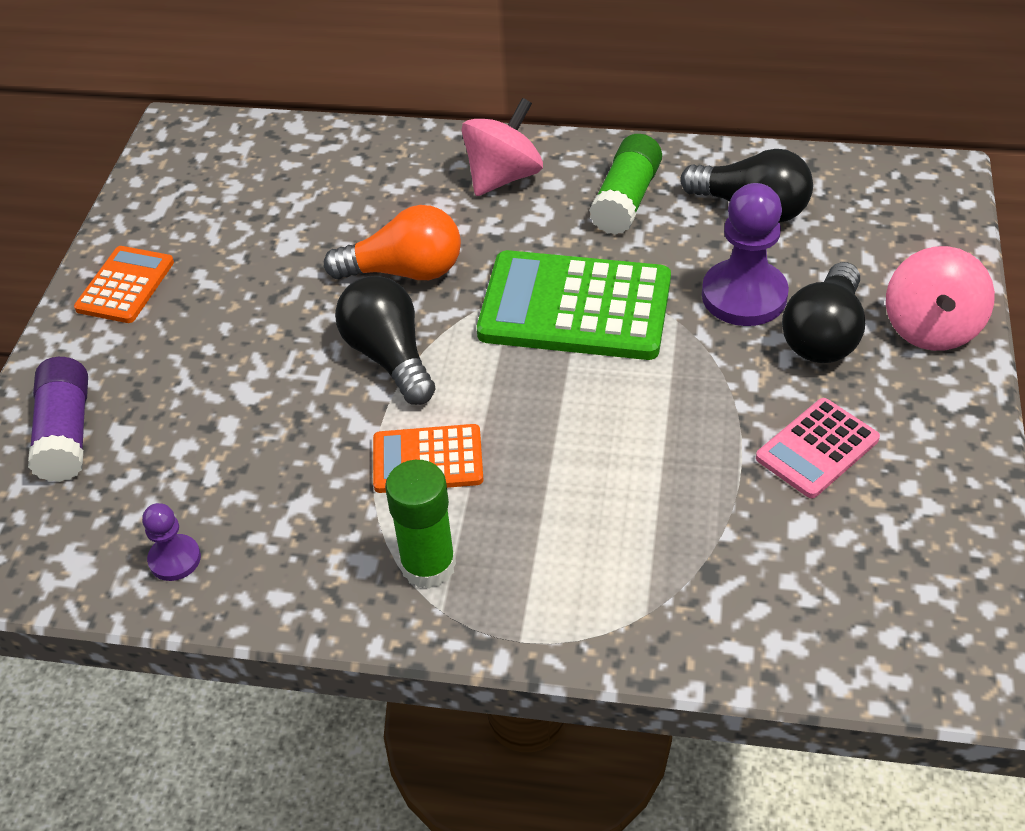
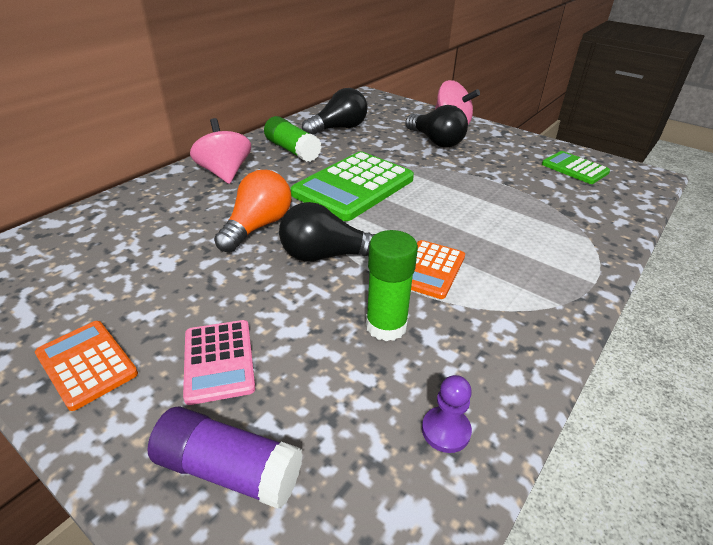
camera: 65 degrees left, 10 degrees down
(428, 565) = (520, 297): green glue stick -> green glue stick (386, 326)
(744, 296) = (393, 148): purple pawn -> none
(817, 449) = (504, 164): pink calculator -> pink calculator (219, 361)
(899, 550) = (574, 168): none -> green calculator

